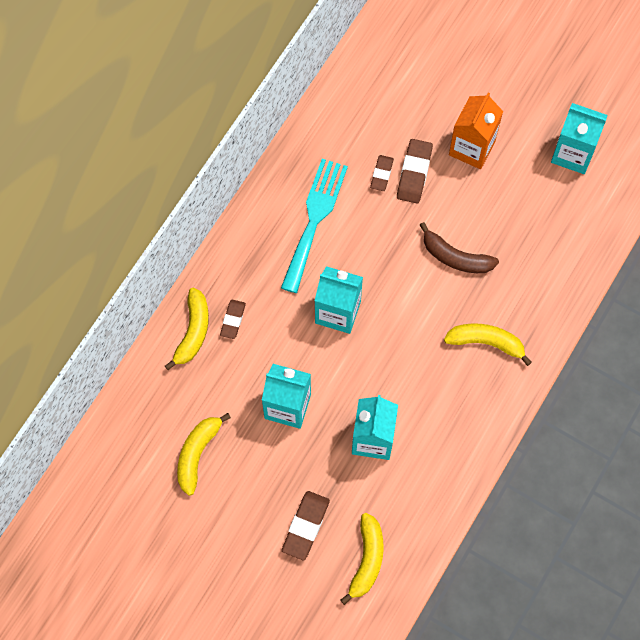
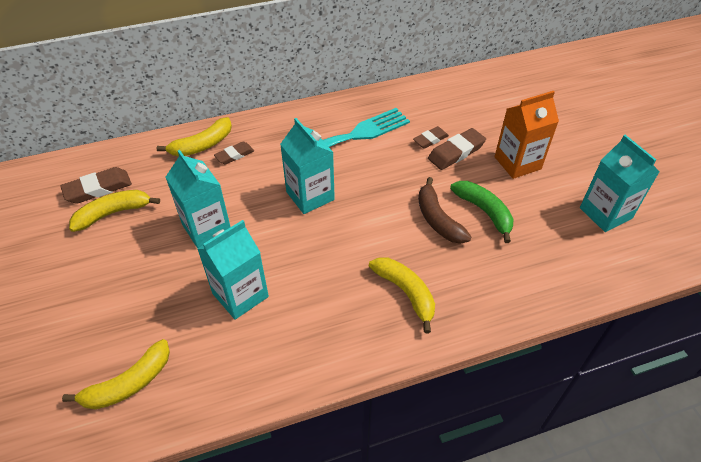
camera: 40 degrees right, 20 degrees down
(306, 526) = (118, 318): brown eraser -> brown eraser (98, 188)
(484, 222) = (484, 212): none -> green banana

